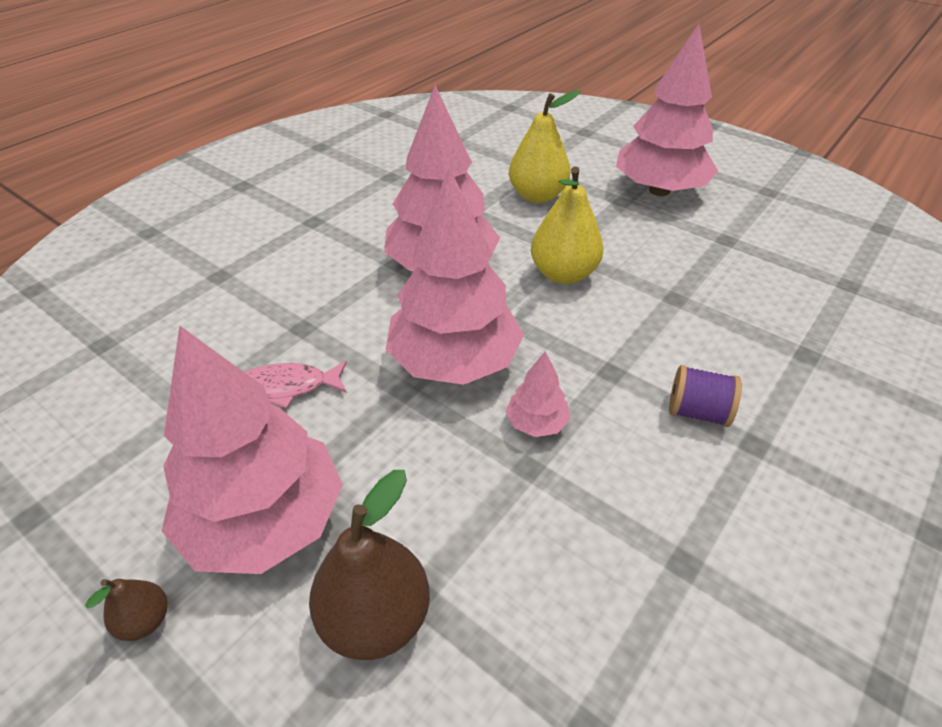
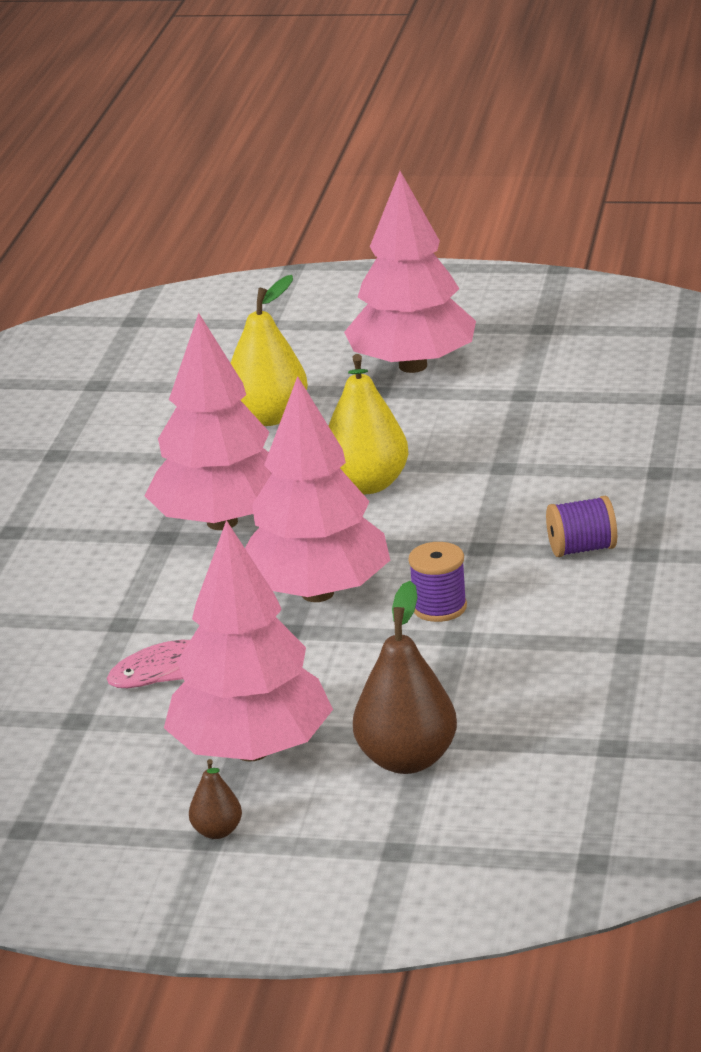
camera: 25 degrees left, 15 degrees down
(536, 423) = (439, 607): pink tree -> purple spool

